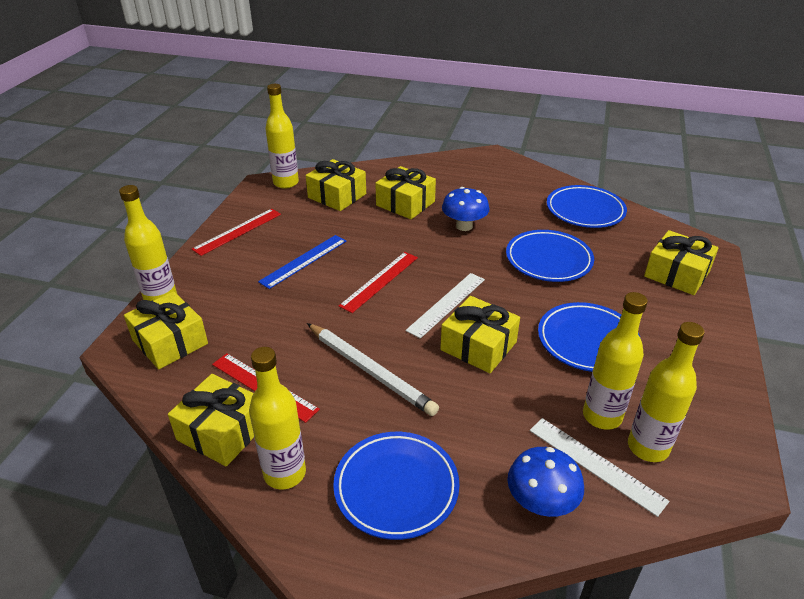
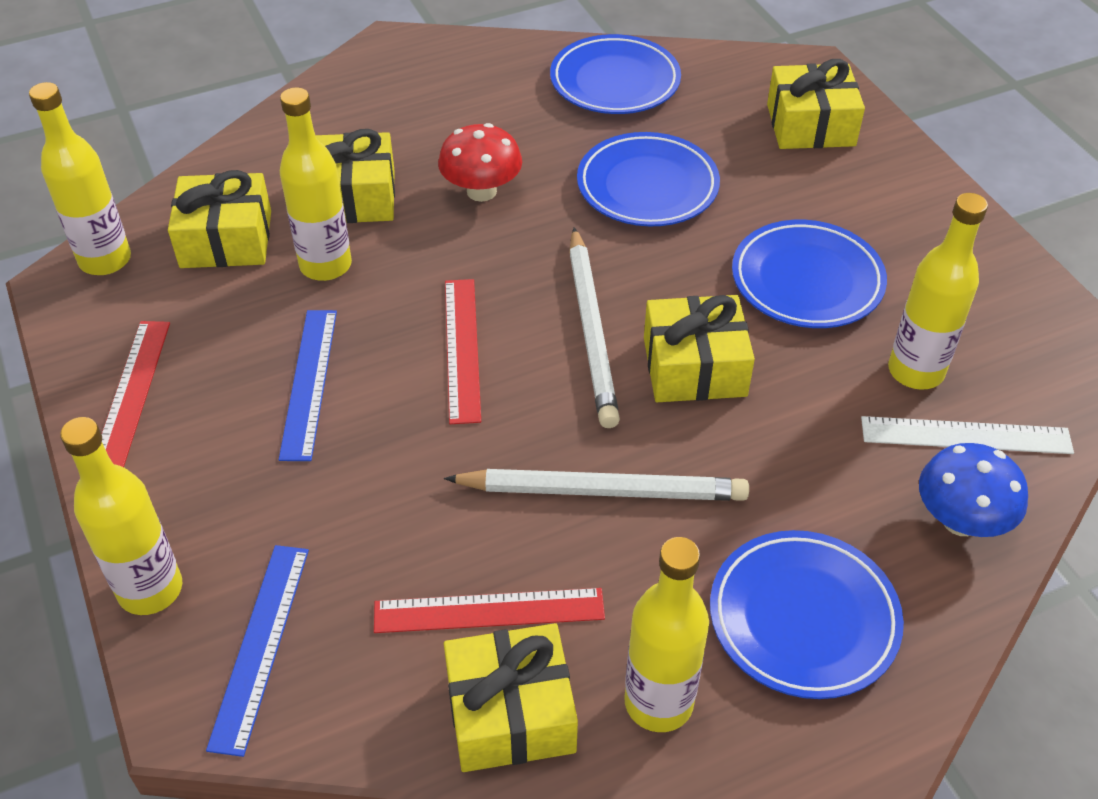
camera: 40 degrees left, 10 degrees up
(170, 342) = (260, 645): yellow gift -> blue ruler
(446, 304) = (591, 330): white ruler -> white pencil
(464, 226) = (481, 191): blue mushroom -> red mushroom
(648, 447) = (992, 379): yellow bottle -> yellow bottle (325, 265)

